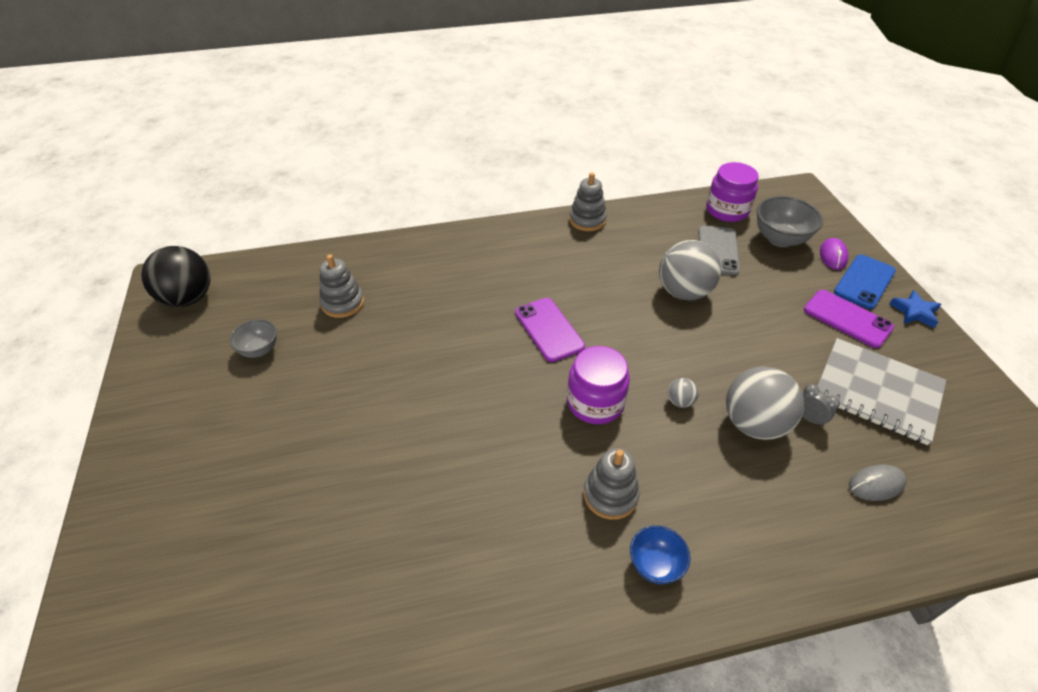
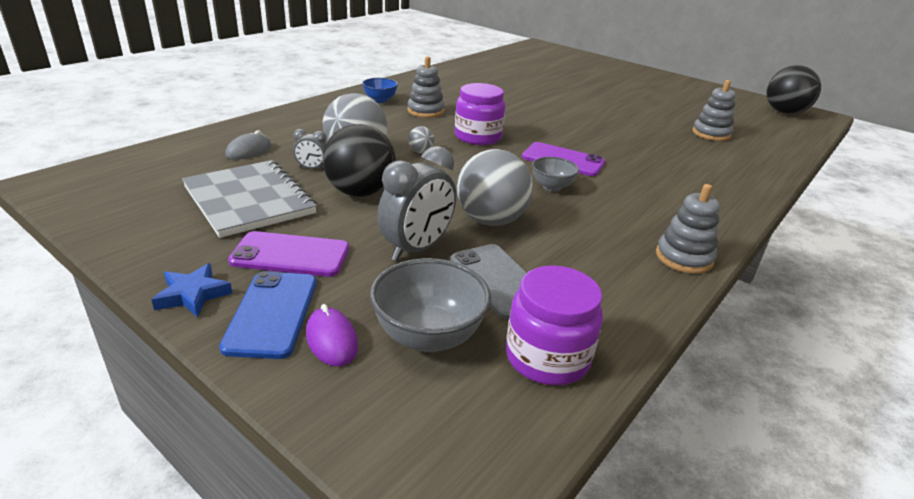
camera: 140 degrees right, 15 degrees down
(259, 350) = (696, 107): grey bowl -> grey bowl (552, 187)
(755, 290) = (417, 248): none -> grey clock
(772, 363) = (360, 192): none -> black ball
(877, 392) = (249, 200): grey notebook -> grey notebook turned 60 degrees clockwise

